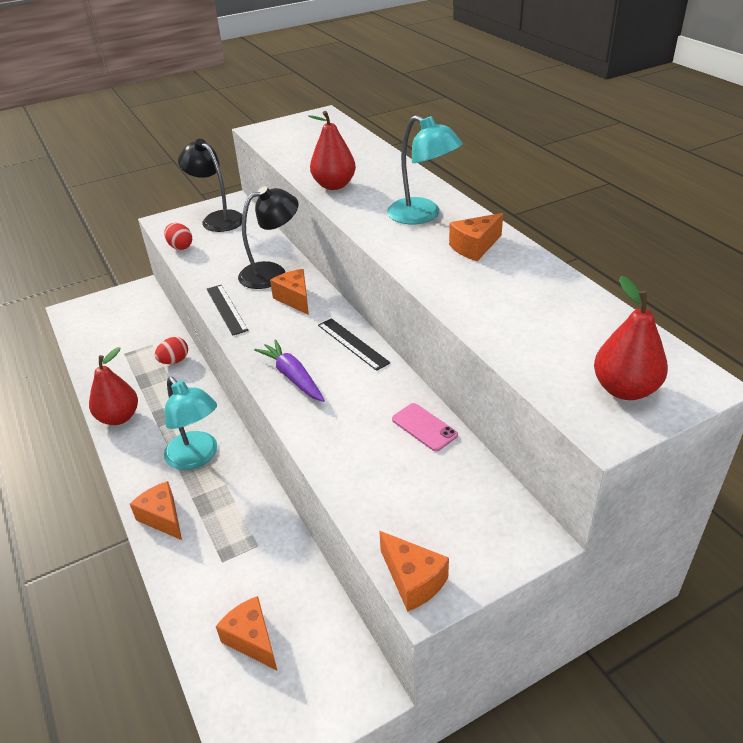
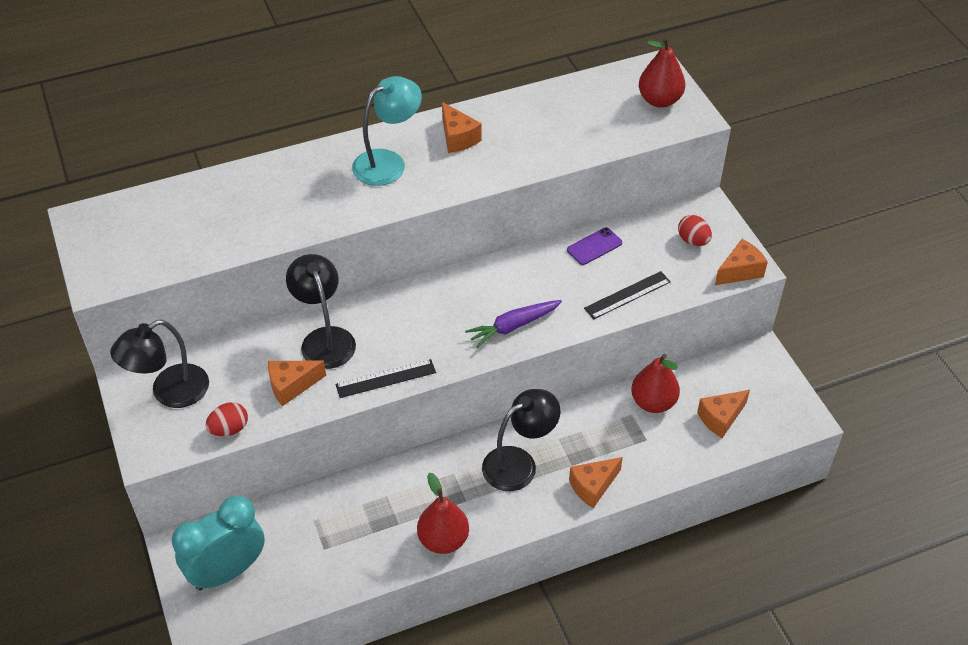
camera: 85 degrees left, 10 degrees up
(114, 313) = (227, 571): none -> turquoise clock
(174, 361) = (355, 493): red egg -> red egg (693, 240)
(197, 457) = (519, 463): turquoise lamp -> black lamp
(295, 299) = (384, 320): orange cheese -> orange cheese (291, 386)
(334, 185) = (294, 220): red pear -> red pear (653, 402)
(353, 343) = (473, 281): black ruler -> black ruler (627, 295)
(424, 427) = (594, 246): pink phone -> purple phone

